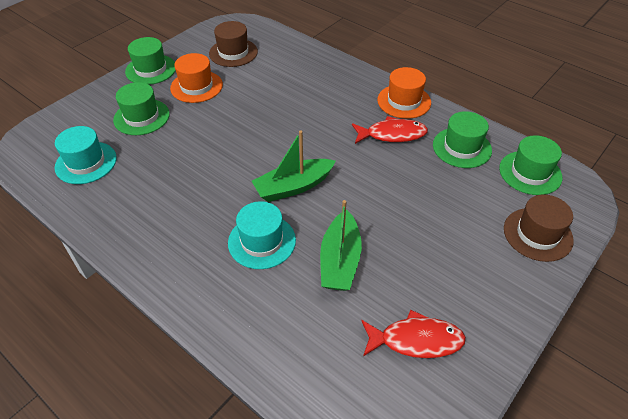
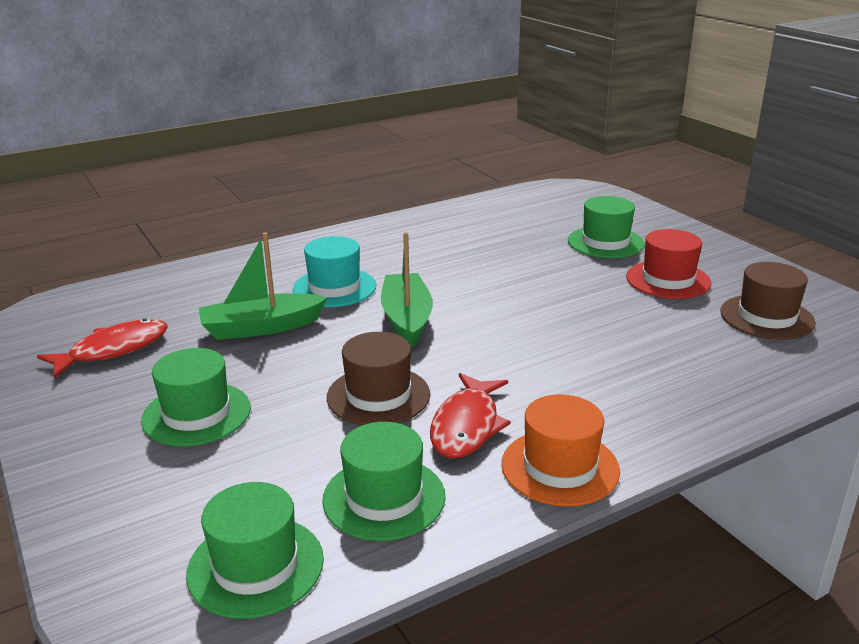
camera: 110 degrees right, 20 degrees down
(86, 163) = (531, 213): turquoise hat -> none
(151, 69) = (721, 253): green hat -> green hat (196, 414)
(196, 86) = (668, 280): orange hat -> red hat
(340, 260) = (261, 327): green boat -> green boat turned 45 degrees counterclockwise
(416, 340) = (113, 350): red fish -> red fish turned 150 degrees counterclockwise
(537, 234) = (129, 508): brown hat -> brown hat (378, 396)

